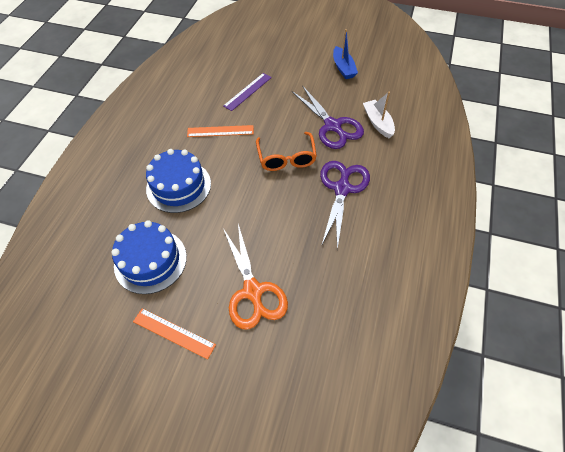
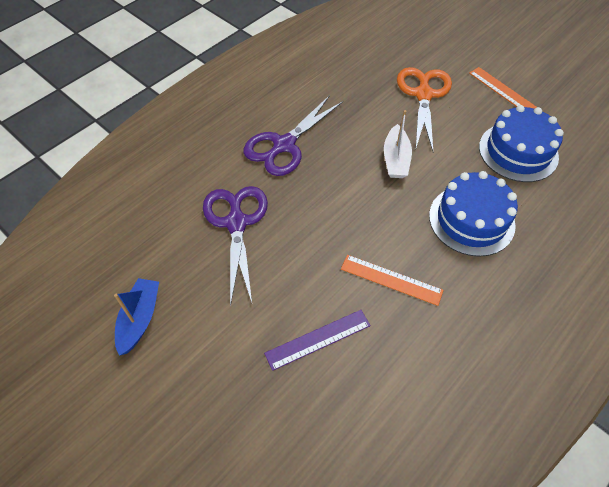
camera: 155 degrees left, 0 degrees up
(286, 158) = (322, 203): orange glasses -> none
(378, 123) = (178, 204): white boat -> white boat (395, 159)

